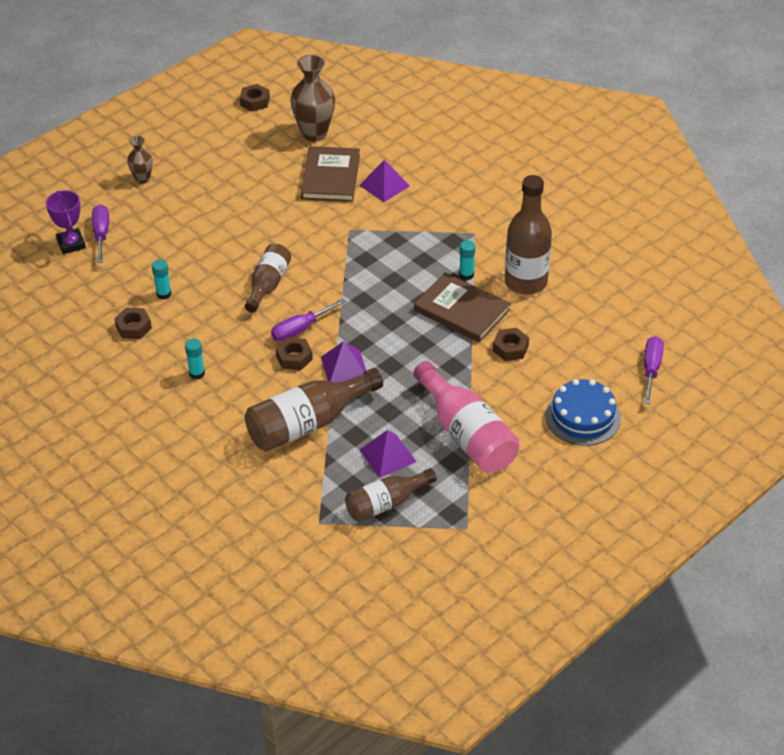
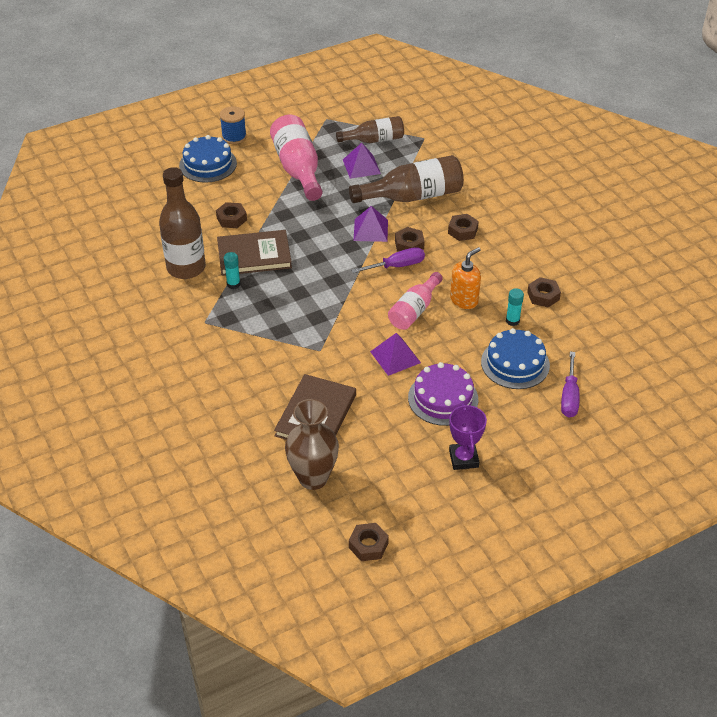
camera: 165 degrees left, 0 degrees up
(71, 244) = (601, 392): purple trophy -> purple trophy (463, 458)
(142, 179) = (520, 457): brown vase -> none
(156, 253) = (515, 363): none -> blue cake
(197, 373) = (493, 247): turquoise glue stick -> none
(218, 306) = (464, 300): none -> orange soap dispenser
(220, 211) = (443, 398): none -> purple cake
(236, 388) = (462, 231): none -> brown nut
(268, 285) = (414, 310): brown bottle -> pink bottle
(384, 185) = (264, 392): purple pyramid -> purple pyramid (395, 357)
(461, 310) = (254, 255): brown book -> brown book turned 60 degrees counterclockwise
(575, 467) = (234, 137): none -> blue spool
(651, 369) = (135, 184): purple screwdriver -> none

